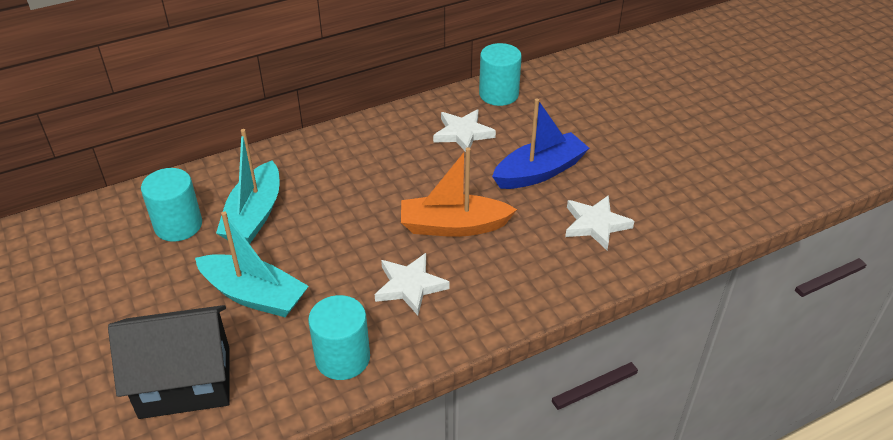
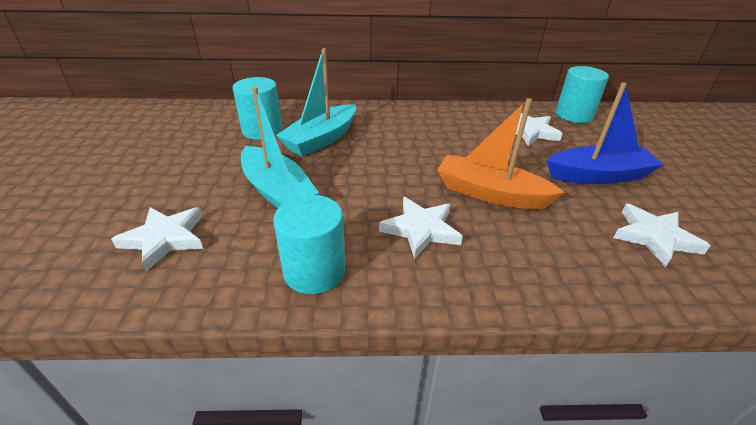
camera: 25 degrees right, 5 degrees down
(185, 382) = (165, 238): black house -> white star

